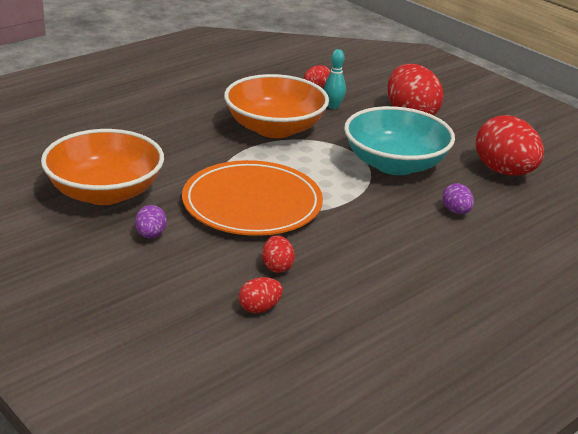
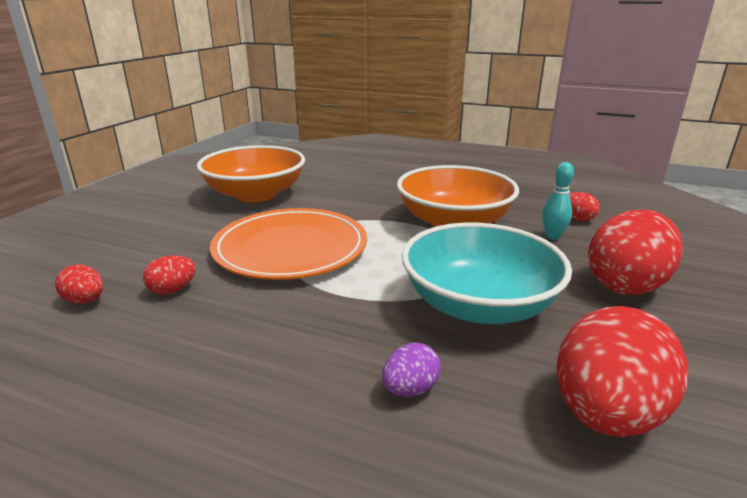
camera: 65 degrees right, 5 degrees down
(151, 235) = (199, 224): purple egg -> none

